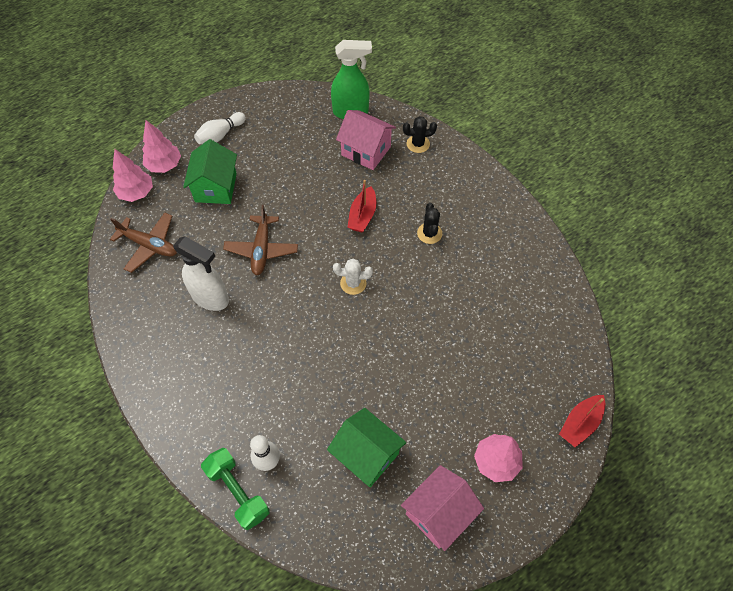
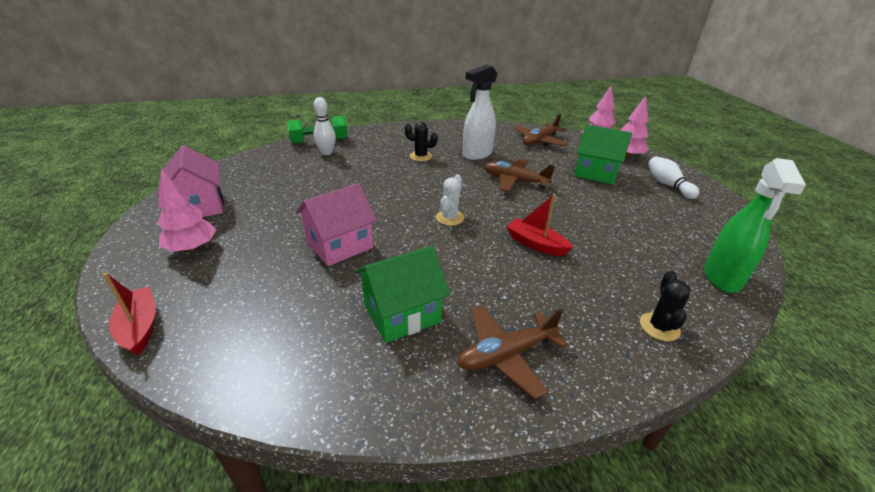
camera: 110 degrees right, 25 degrees down
(366, 151) = (644, 272): pink house -> pink house (339, 245)
(366, 455) = (285, 187): green house -> green house (402, 313)
(429, 233) = (488, 288): black cactus -> black cactus (421, 156)
(481, 211) = (506, 354): none -> brown plane

